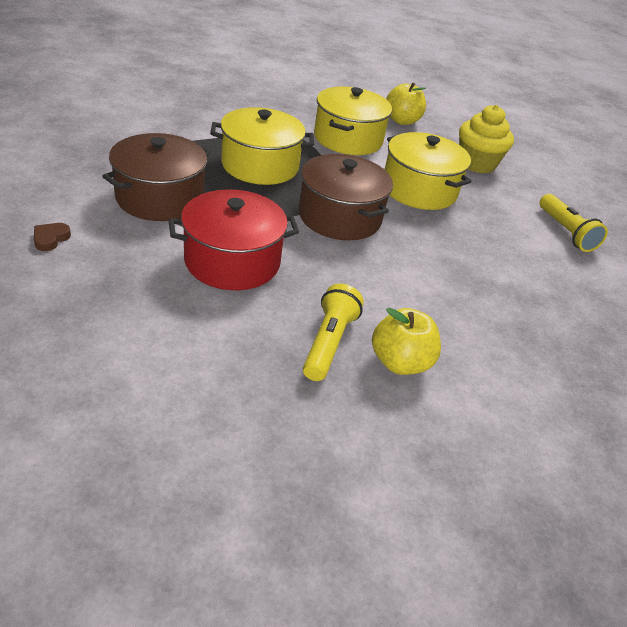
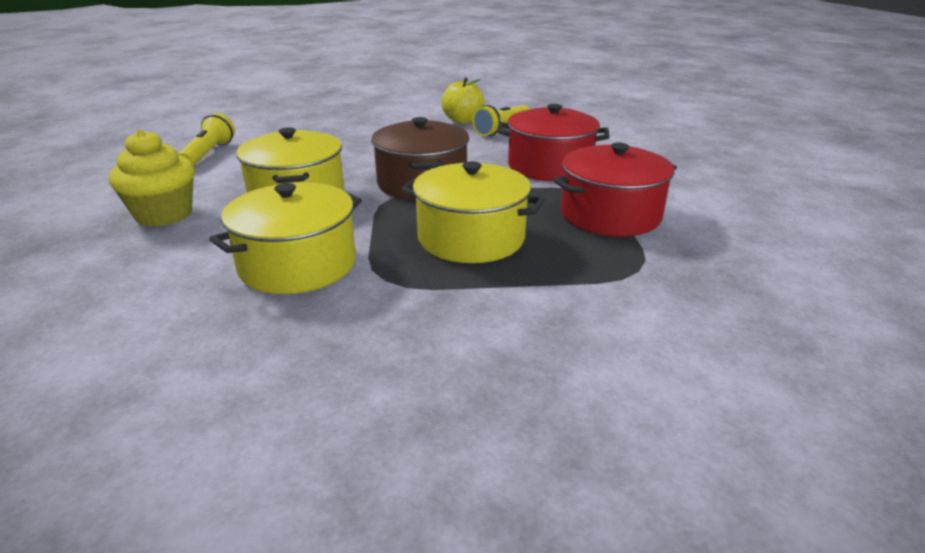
camera: 150 degrees left, 10 degrees down
(50, 239) = (715, 193): brown heart -> none
(160, 198) = (610, 215): brown pot -> red pot
(402, 121) = (146, 290): yellow apple -> none

